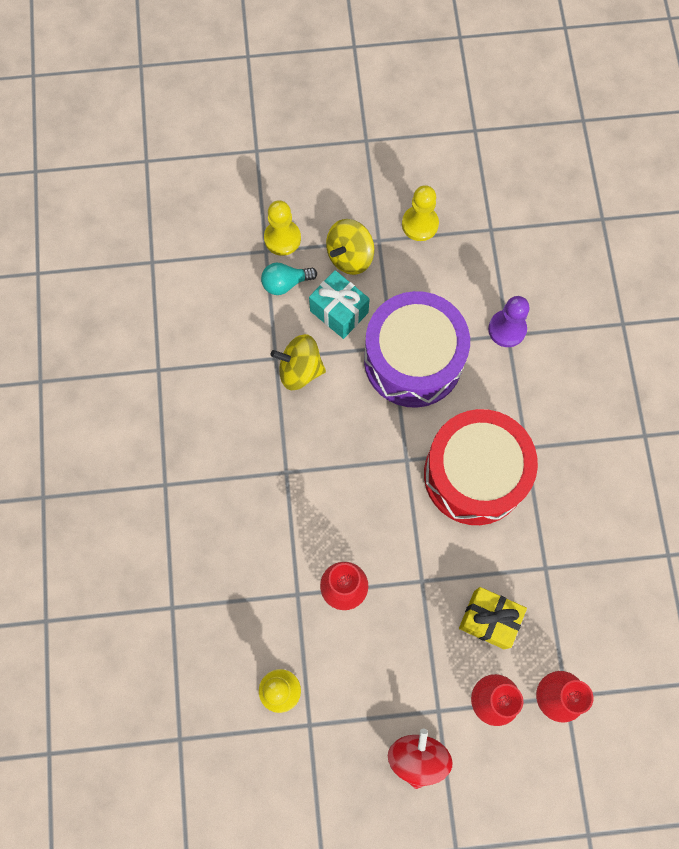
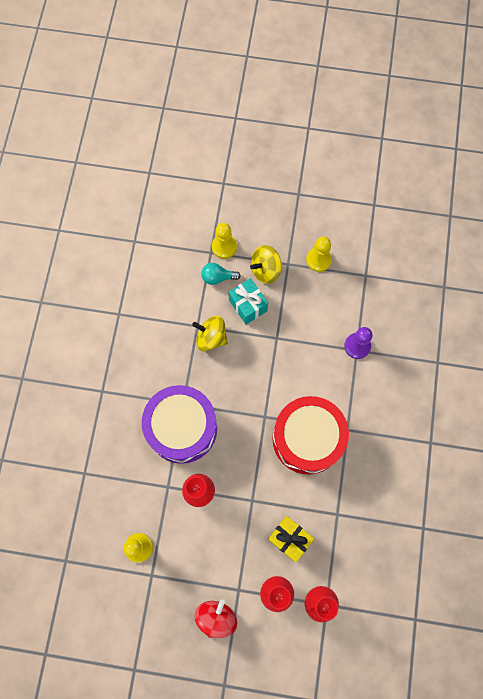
camera: 15 degrees right, 0 degrees up
(413, 360) = (288, 351): purple drum -> purple drum (182, 428)

